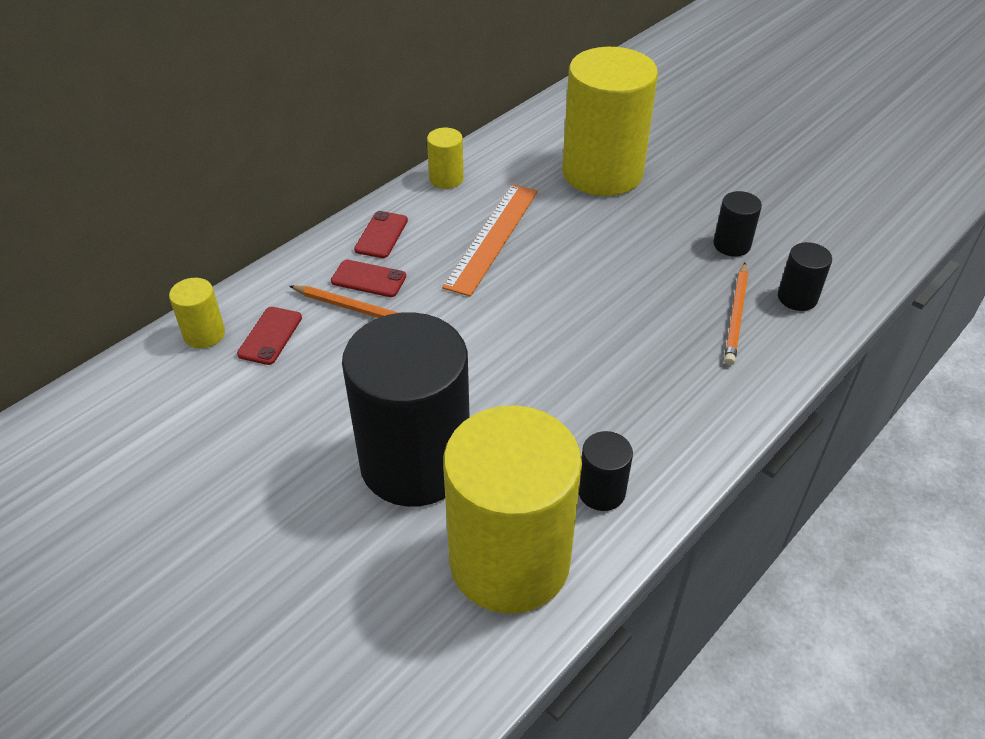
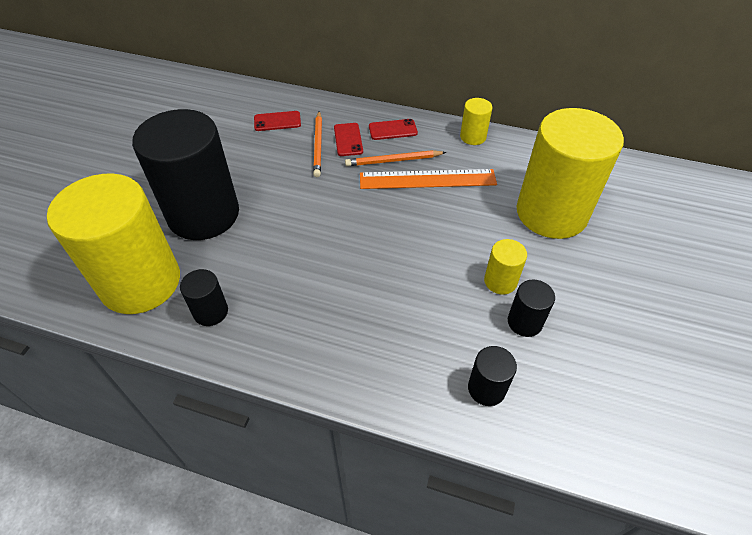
camera: 65 degrees right, 5 degrees up
(204, 334) = (266, 99): yellow cylinder -> yellow cylinder (500, 281)
(736, 316) = (434, 348): orange pencil -> orange pencil (393, 161)

